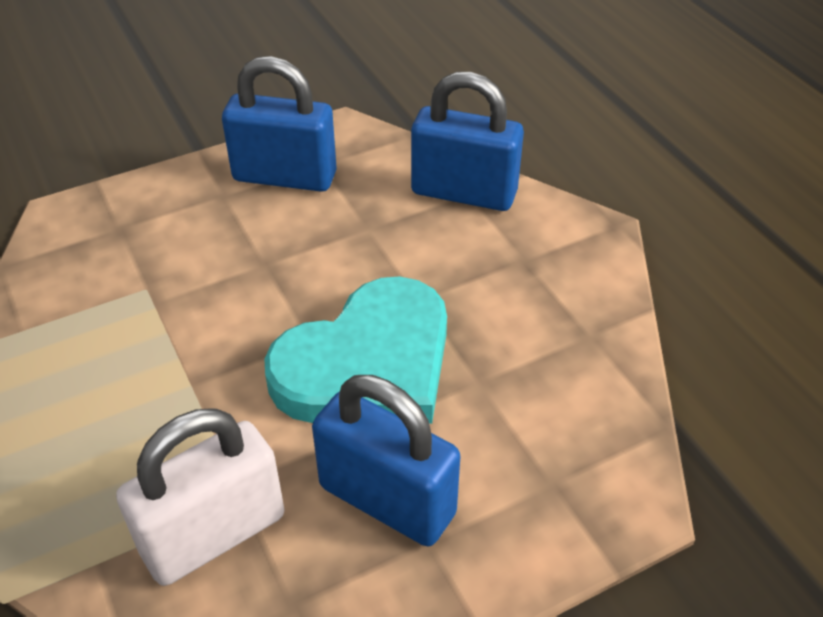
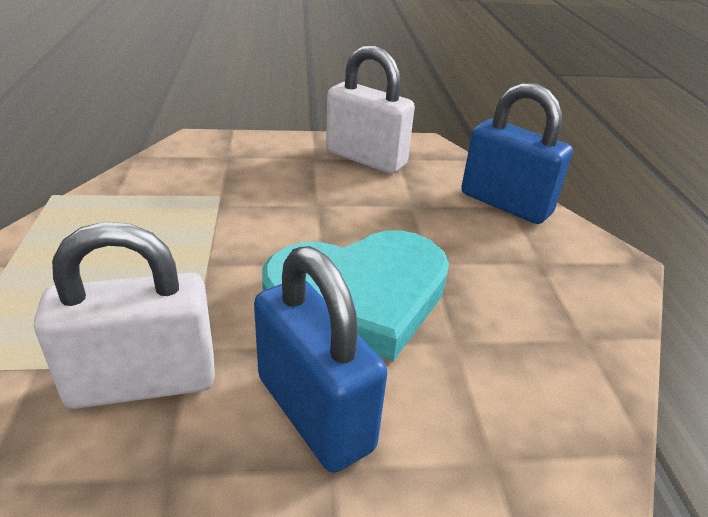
camera: 20 degrees right, 10 degrees down
(285, 177) = (366, 158): blue padlock -> white padlock

